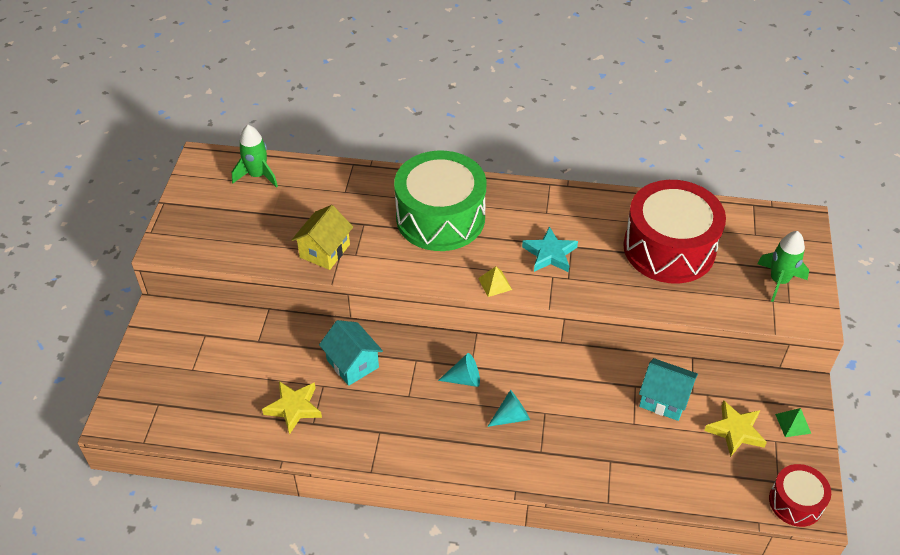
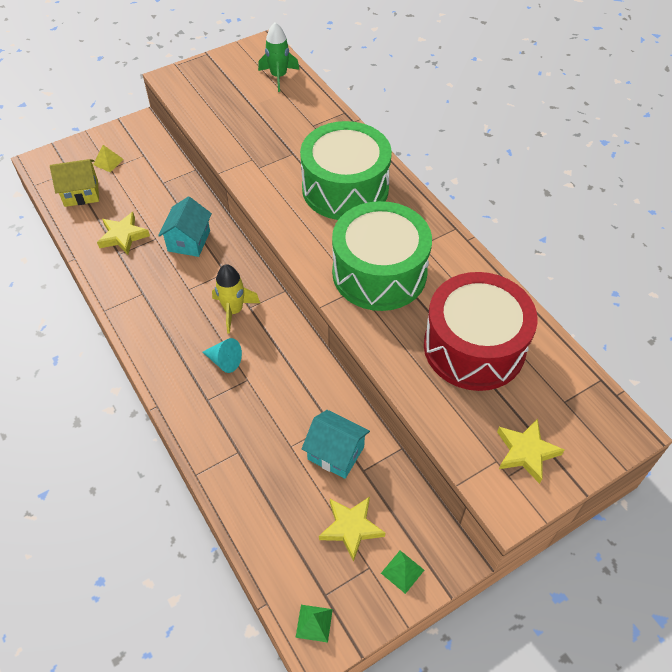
camera: 50 degrees right, 5 degrees up
(325, 251) = (245, 150): yellow house -> yellow house (81, 193)
(464, 379) = (233, 311): turquoise cone -> yellow rocket
(495, 284) = (312, 259): yellow pyramid -> yellow pyramid (108, 162)
(550, 254) = (379, 273): turquoise star -> green drum
(664, 399) = (336, 453): turquoise house -> turquoise house turned 45 degrees counterclockwise
(778, 281) = (526, 452): green rocket -> yellow star
(795, 502) = (314, 623): red drum -> green pyramid

